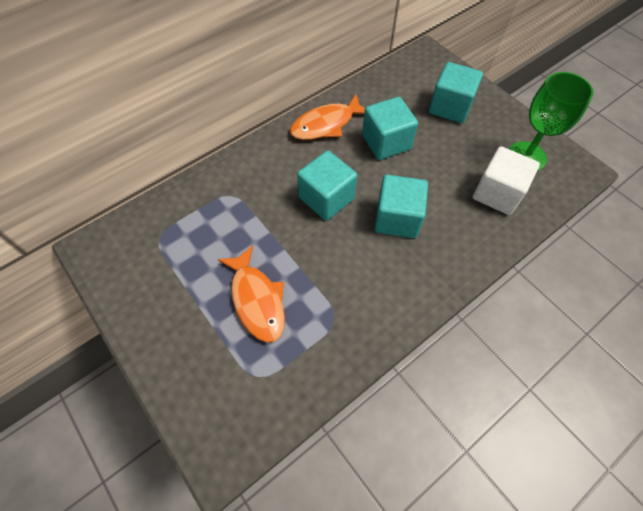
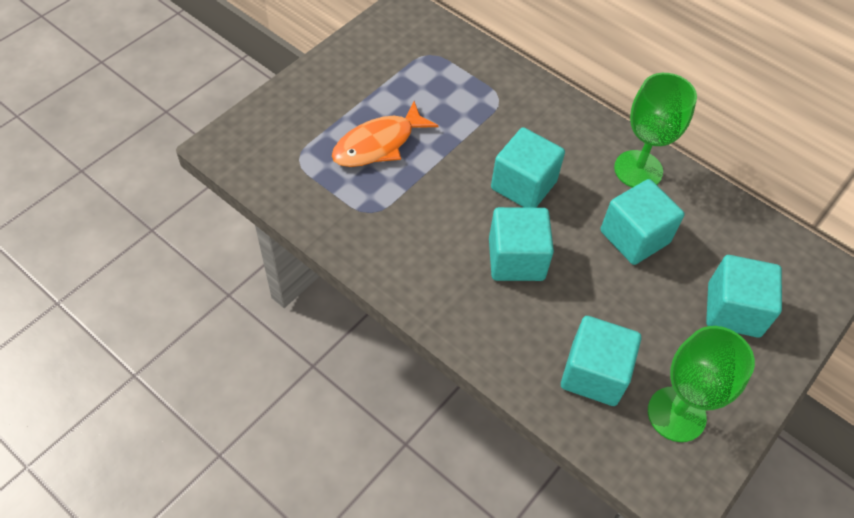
camera: 75 degrees right, 5 degrees down
(326, 124) = (638, 170): orange fish -> green goblet
(497, 193) = (594, 374): white cube -> turquoise cube

